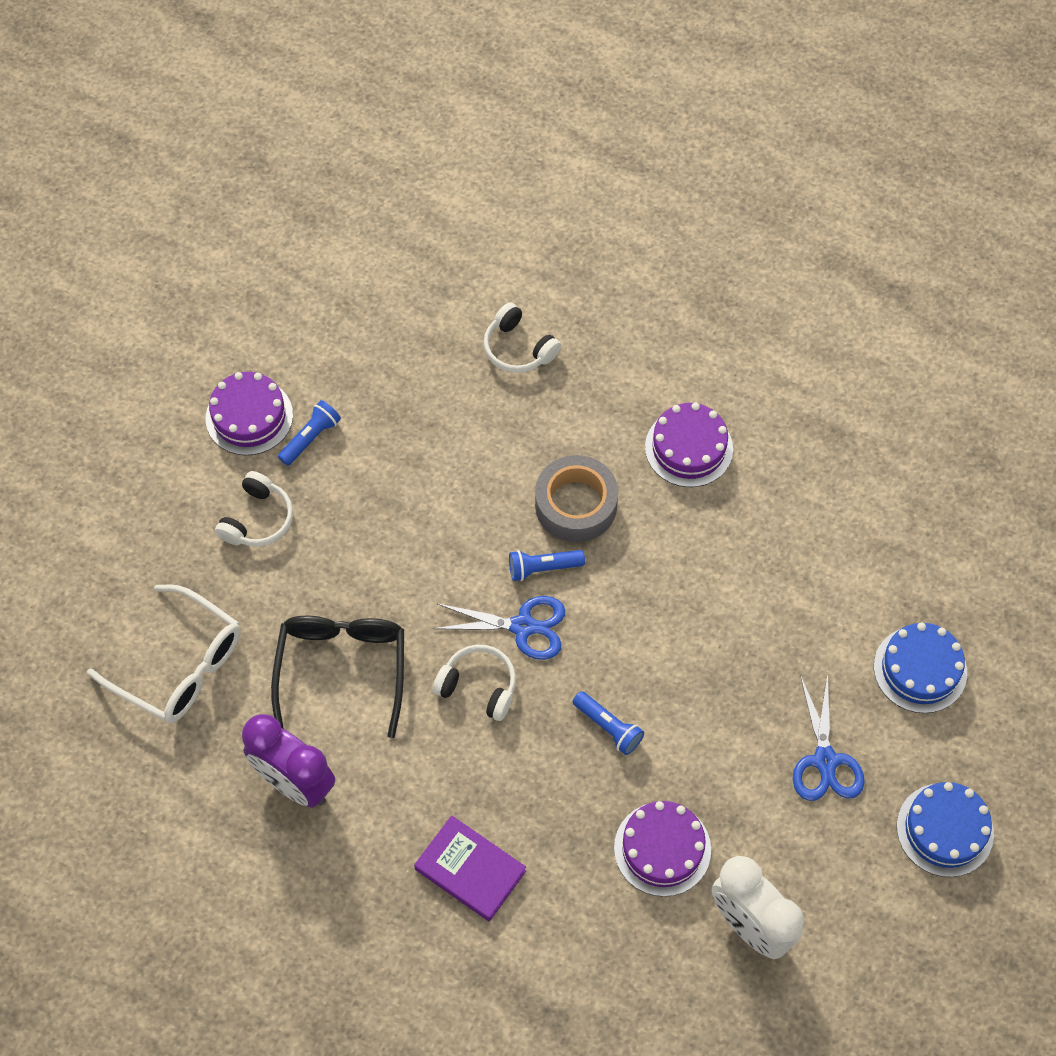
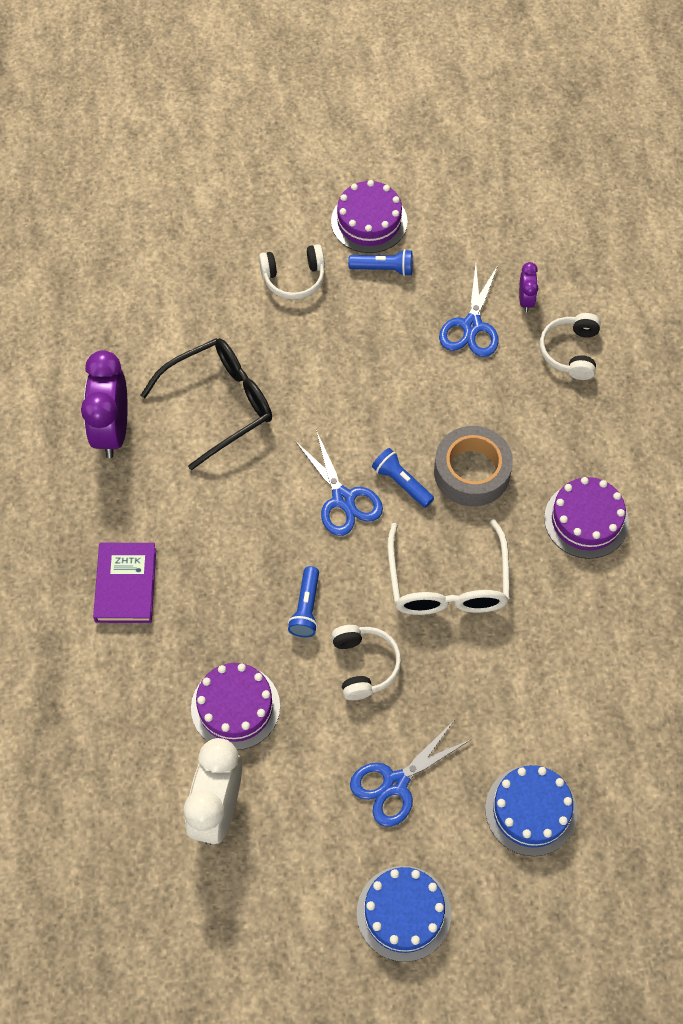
camera: 55 degrees right, 0 degrees up
(179, 665) = (147, 304): white glasses -> white glasses (448, 583)
(430, 407) = (472, 326): none -> blue scissors
(438, 347) = (526, 300): none -> purple clock
(478, 686) = (272, 500): white headphones -> white headphones (364, 665)

